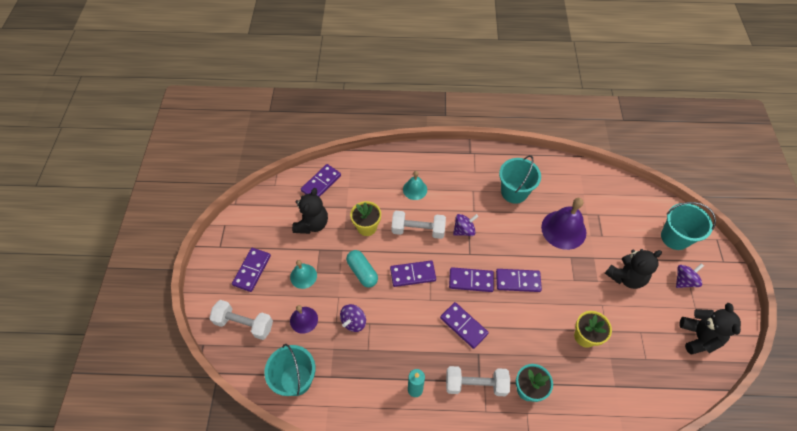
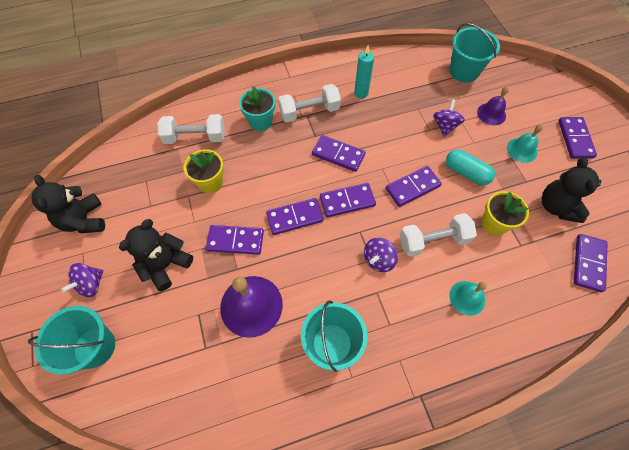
camera: 160 degrees right, 5 degrees up
(244, 324) = (540, 95): white dumbbell -> white dumbbell (195, 137)
(569, 278) = (235, 241): none -> purple domino

